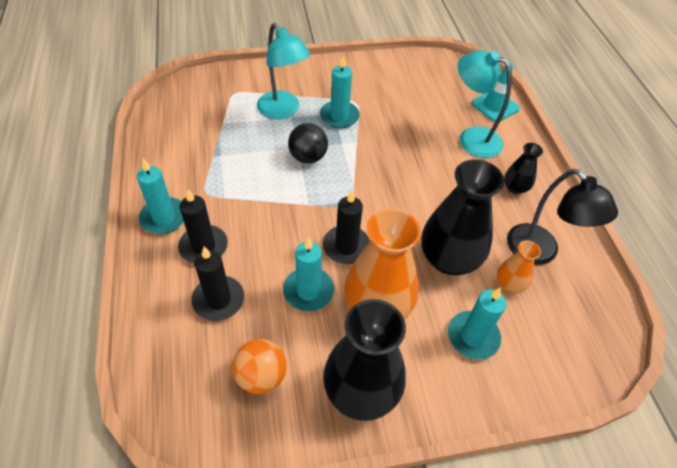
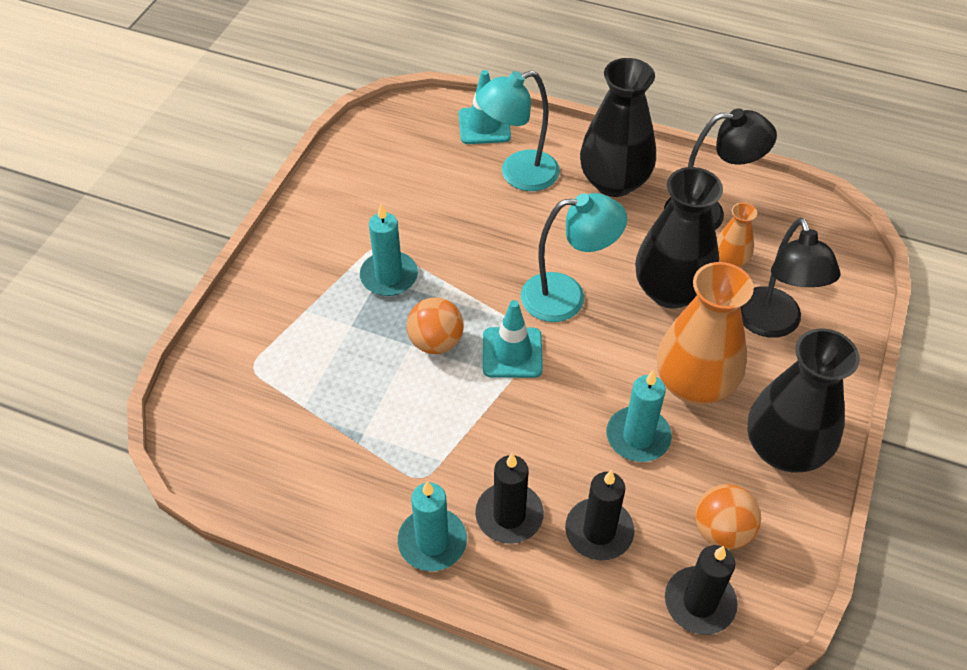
camera: 55 degrees left, 0 degrees up
(283, 111) = (333, 329): turquoise lamp -> turquoise lamp (567, 297)
(308, 157) = (436, 342): black ball -> orange ball
(327, 196) = (512, 353): none -> turquoise traffic cone
(346, 247) = (599, 372): black candle -> black candle (699, 602)
(473, 336) = (772, 324): turquoise candle -> black lamp
(515, 188) = (614, 182): black vase -> black vase, size x2.03

